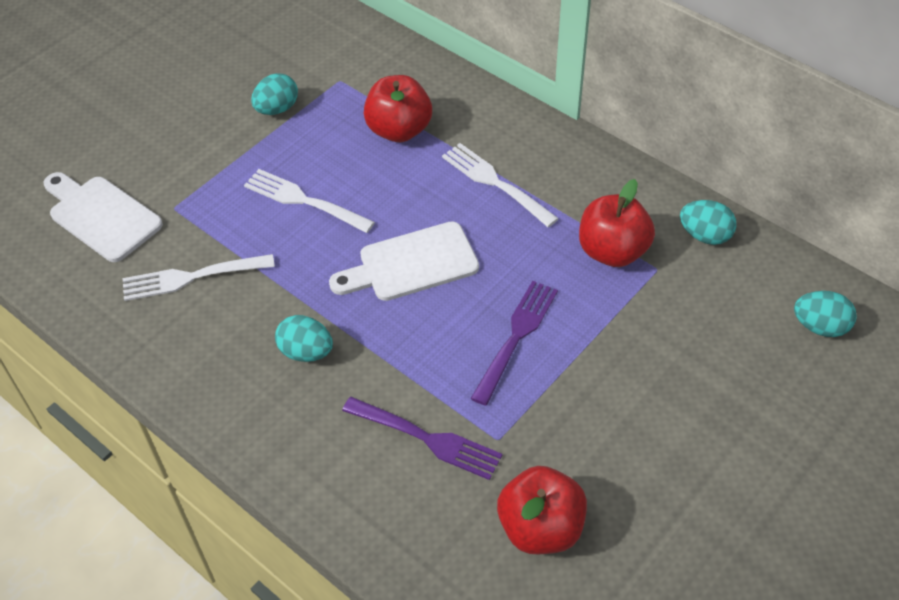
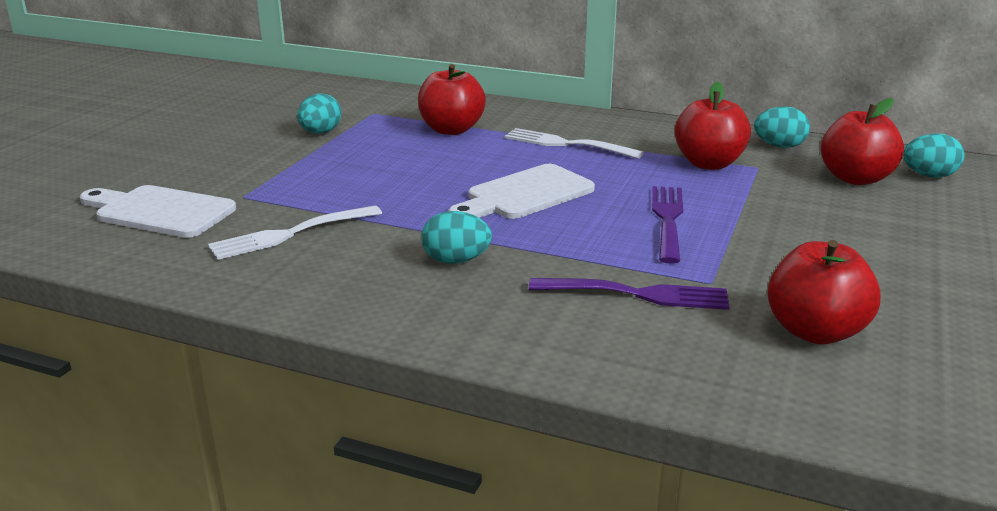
camera: 20 degrees left, 25 degrees down
(305, 201) = (386, 175): white fork -> none
(740, 313) = (855, 178): none -> red apple

